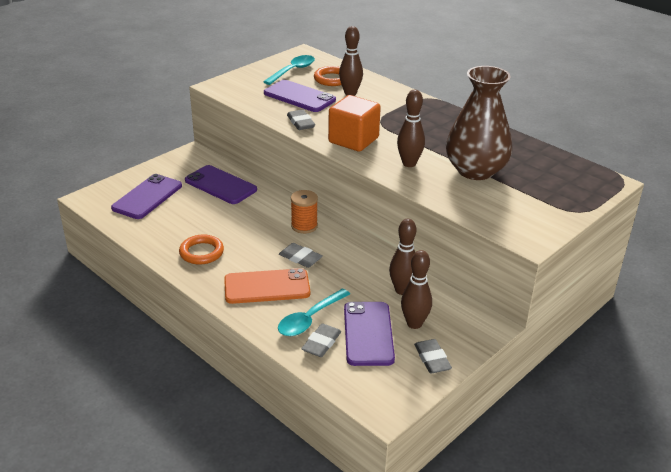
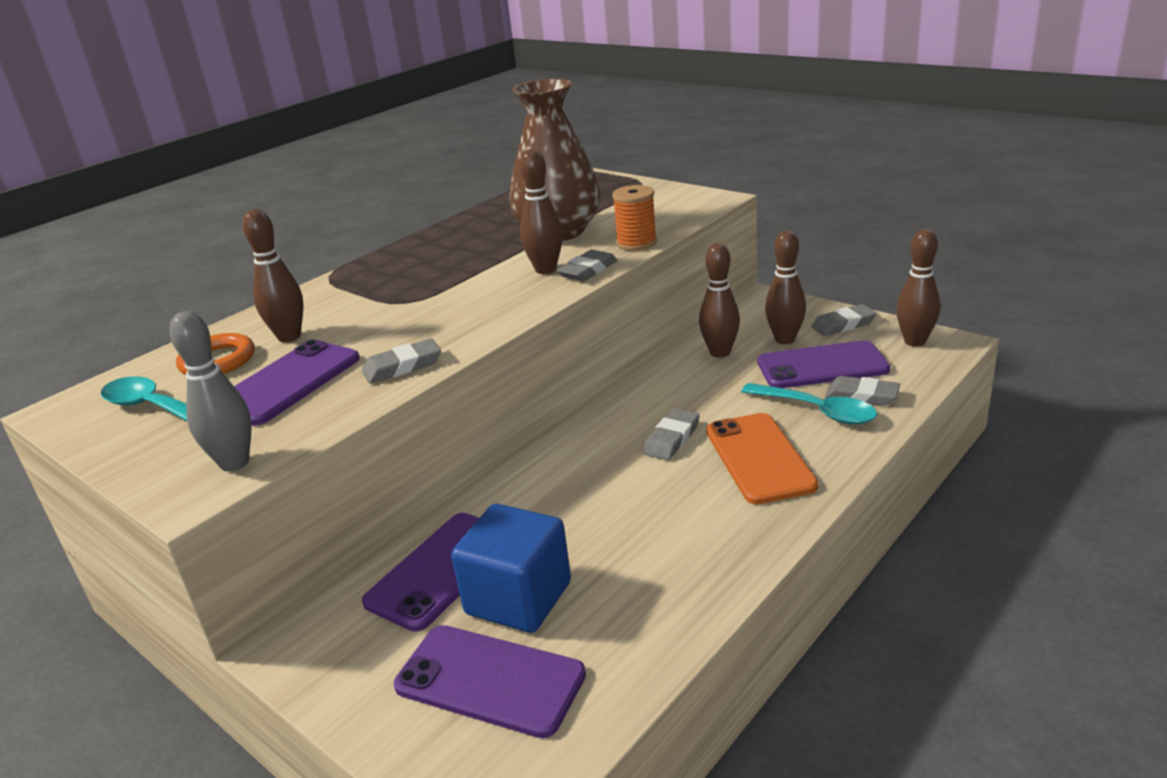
camera: 90 degrees left, 5 degrees down
(191, 204) = (518, 598): none -> blue cube
(201, 252) = (687, 547): orange ring -> none
(235, 92) = (234, 463): none -> grey bowling pin
(304, 226) = (580, 447): orange spool -> orange spool (636, 243)
(353, 140) = (472, 314): orange cube -> none
(393, 391) = (914, 341): none -> brown bowling pin
(401, 178) = (588, 270): none -> grey eraser

